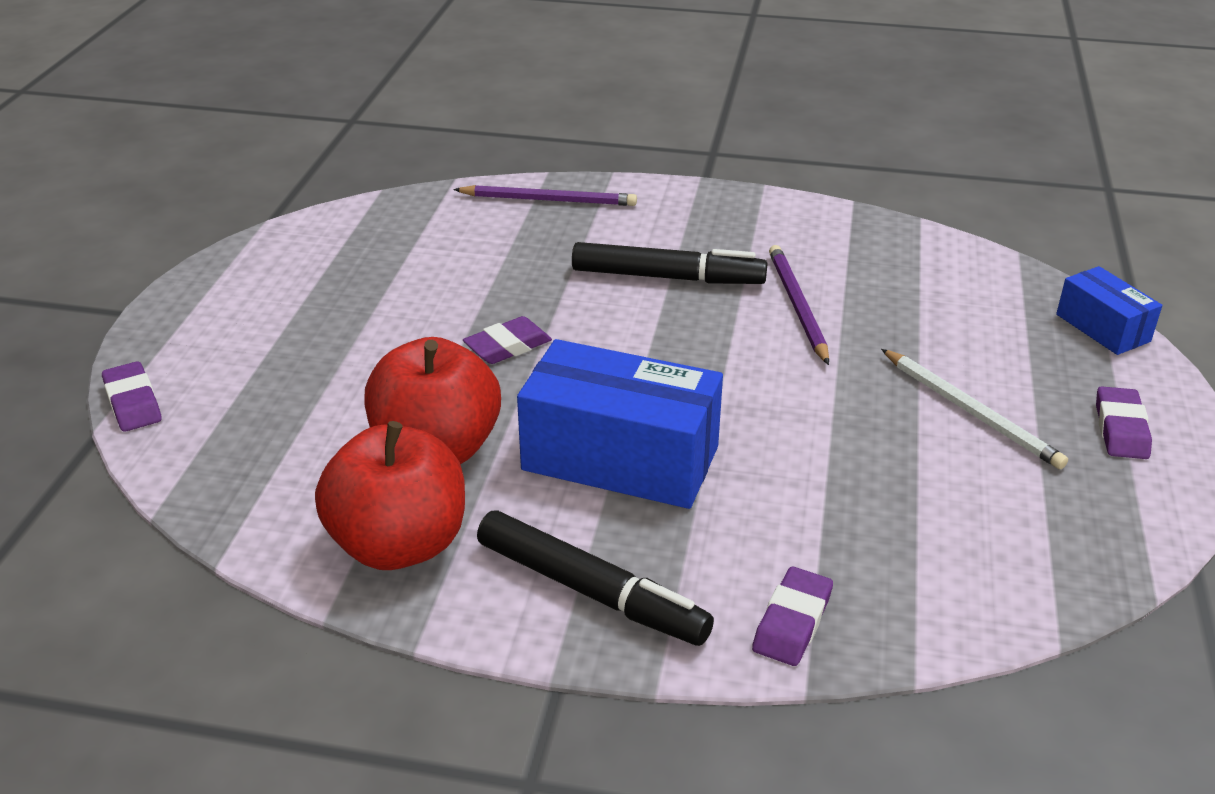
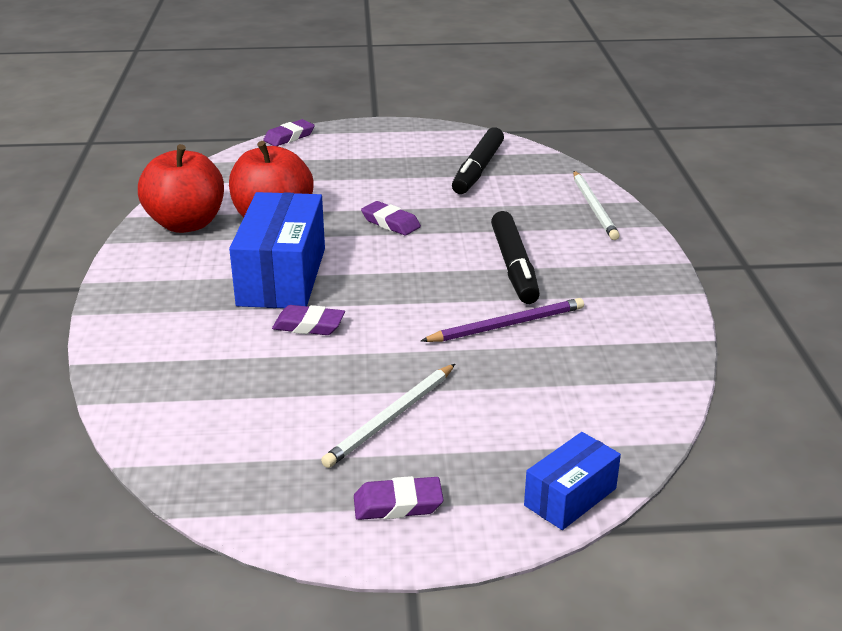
camera: 75 degrees right, 5 degrees down
(549, 200) = (594, 208): purple pencil -> white pencil
(591, 591) = (154, 284): black marker -> black marker (478, 169)
(792, 622) = (132, 353): purple eraser -> purple eraser (309, 325)

